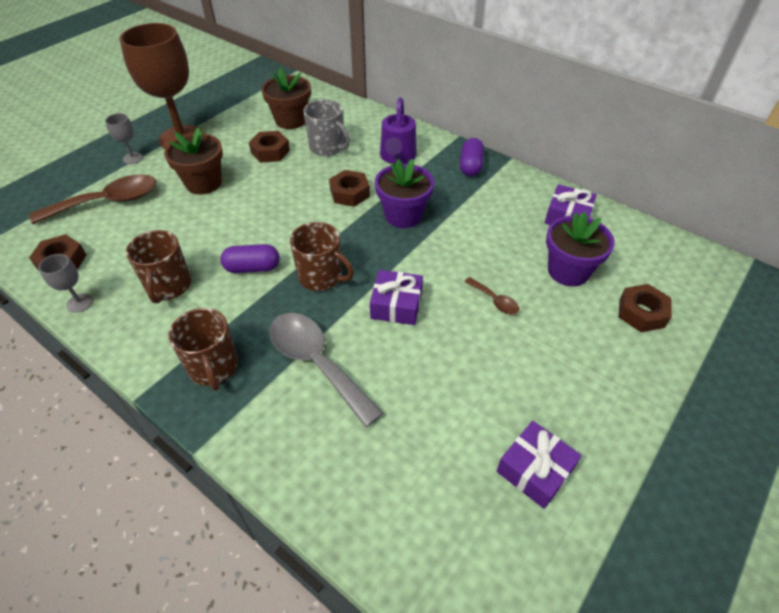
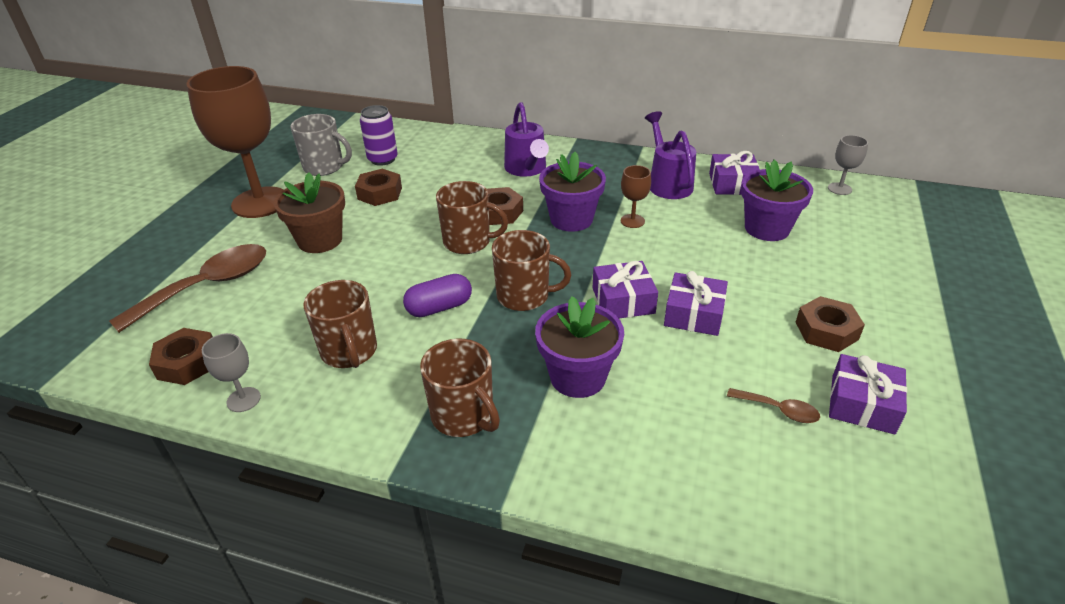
camera: 20 degrees left, 10 degrees down
(132, 158) = (209, 235): grey goblet -> grey goblet (839, 189)
(291, 120) = (382, 159): brown flower pot -> purple can
(309, 215) = (468, 242): none -> brown mug
(316, 363) = (578, 377): grey spoon -> purple flower pot
(327, 147) = (443, 176): grey mug -> grey mug (324, 167)
(446, 336) = (694, 314): none -> purple gift
(453, 231) = (632, 221): none -> brown goblet
(470, 166) = (608, 161): purple capsule -> none
(495, 301) = (717, 271): brown spoon -> brown spoon (778, 410)
(508, 201) = (668, 183): none -> purple watering can
(641, 313) = (856, 246): brown nut -> brown nut (826, 331)

